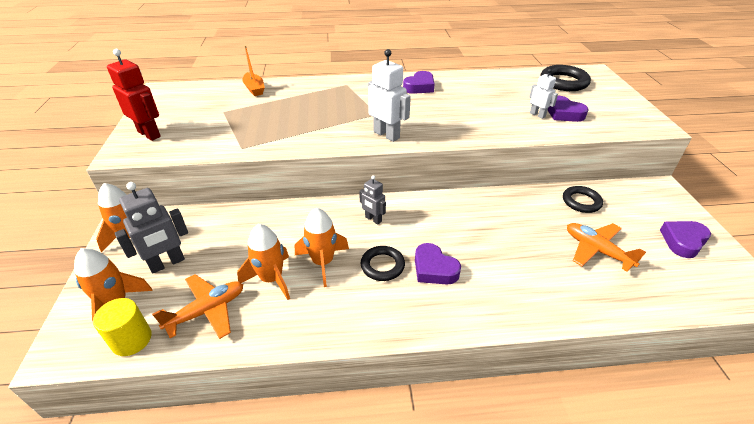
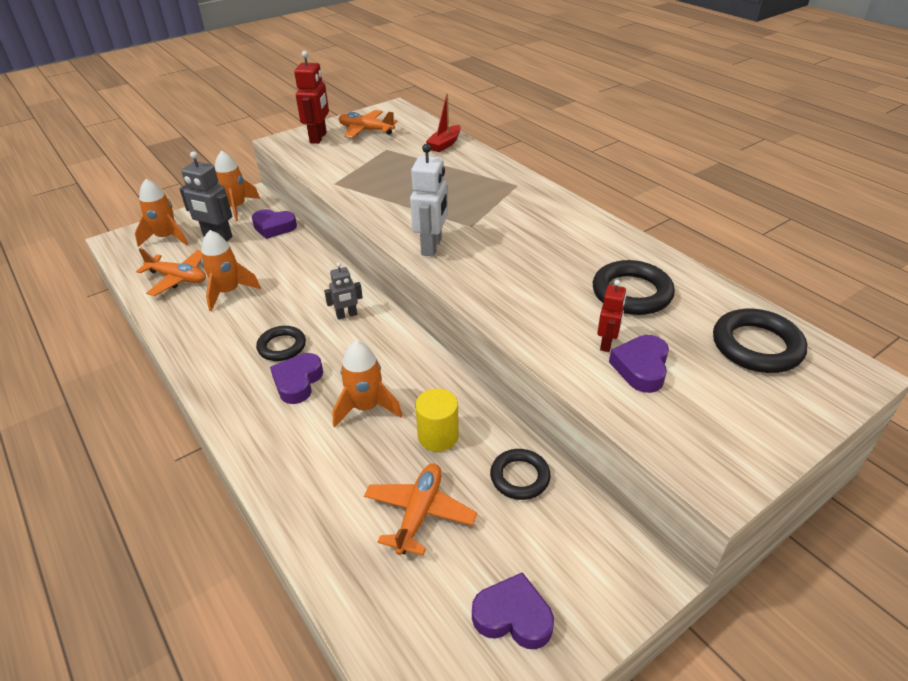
camera: 60 degrees right, 0 degrees up
(132, 339) = (137, 261): yellow cylinder -> yellow cylinder (438, 436)
(177, 110) = (366, 130): none -> orange plane
(254, 89) = (445, 144): orange boat -> red boat
(323, 262) = (265, 310): orange rocket -> orange rocket (366, 407)
(373, 219) = (346, 315): grey robot -> grey robot turned 120 degrees counterclockwise
(419, 87) = (571, 230): purple heart -> purple heart (274, 227)
(497, 93) = (631, 293): none -> black ring
(537, 115) = (606, 343): white robot -> red robot

